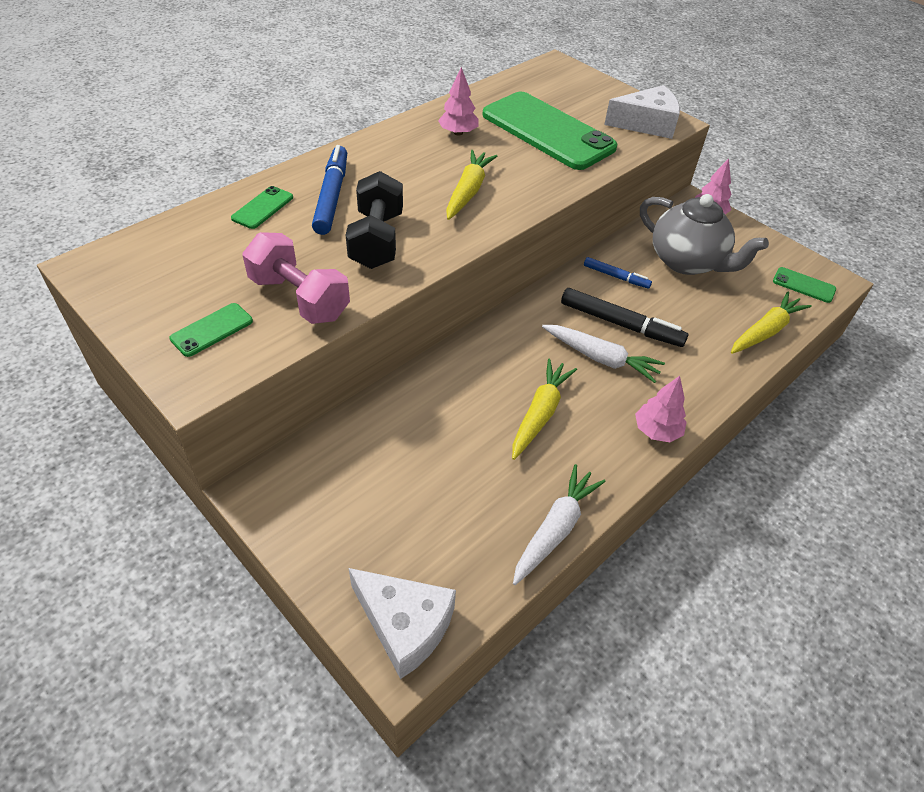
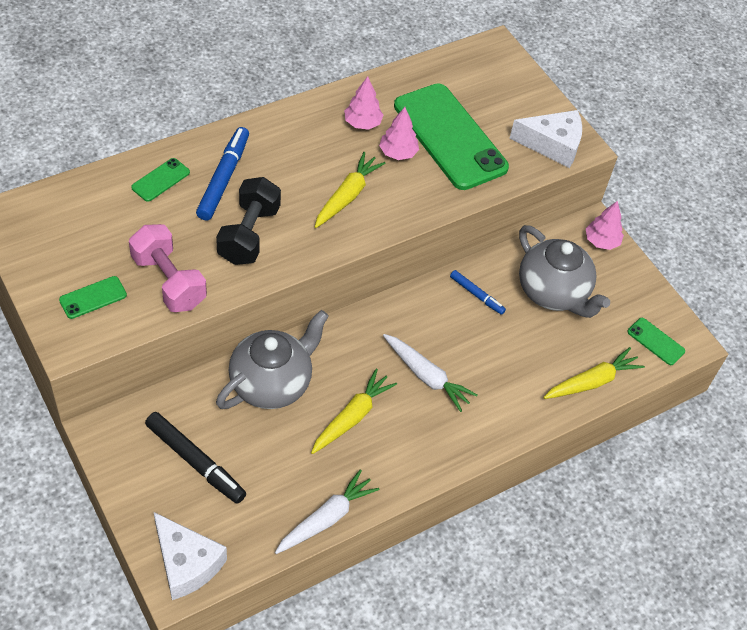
camera: 10 degrees right, 5 degrees up
(439, 398) = (272, 383): none -> grey teapot
(621, 324) = (459, 346): black marker -> black marker (195, 461)
(657, 431) = (446, 455): pink tree -> pink tree (398, 153)

